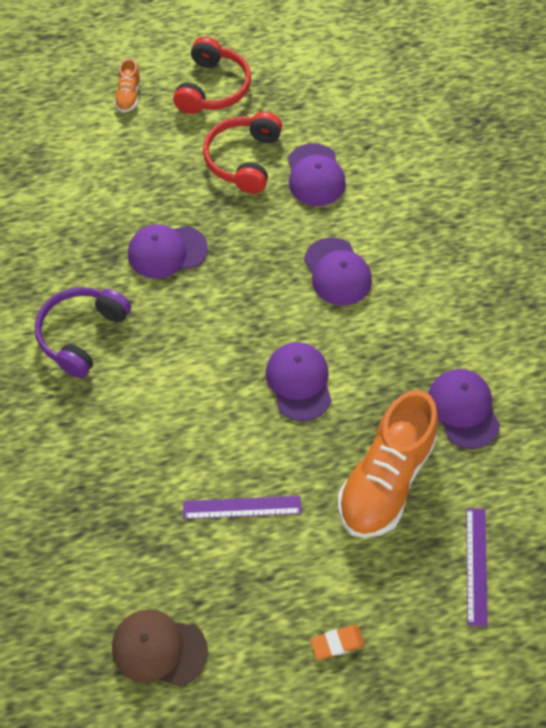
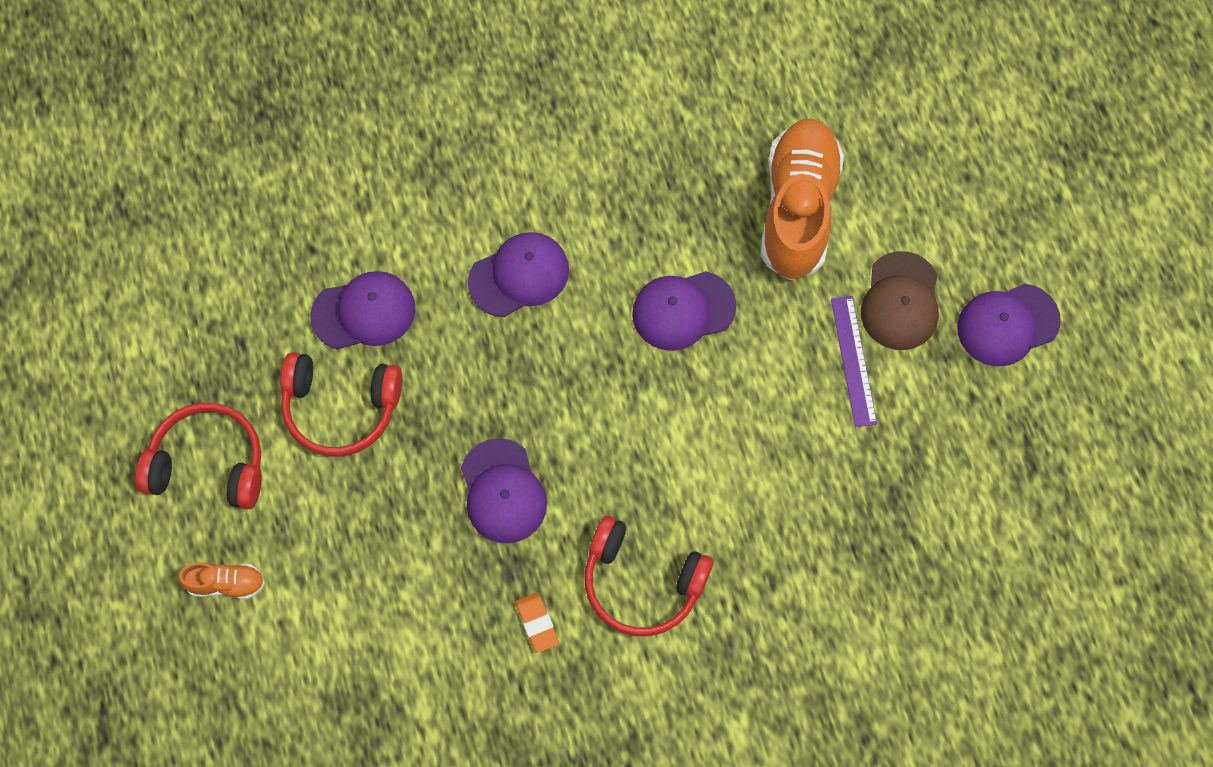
camera: 95 degrees left, 10 degrees up
(82, 335) = (642, 582): purple headphones -> red headphones
(159, 649) = (1029, 431): brown cap -> brown cap (900, 301)
(337, 643) = (993, 250): orange eraser -> orange eraser (537, 623)
(385, 479) = (798, 209): orange shoe -> orange shoe turned 105 degrees counterclockwise
(463, 409) = (699, 129): purple cap -> purple cap (1007, 325)
(476, 565) = (886, 116): purple ruler -> none

